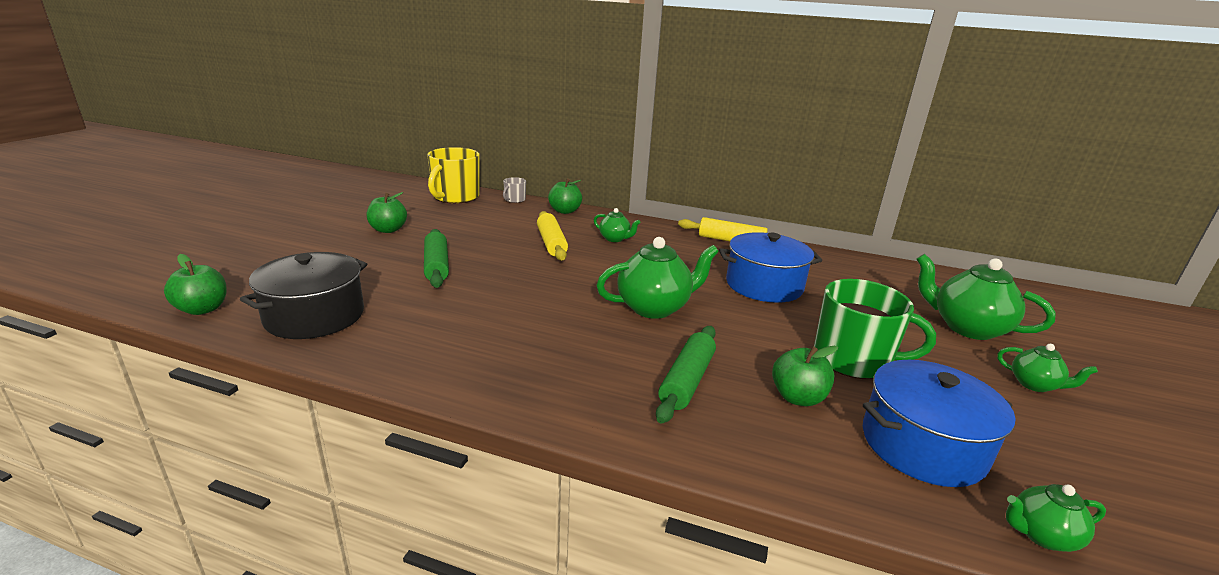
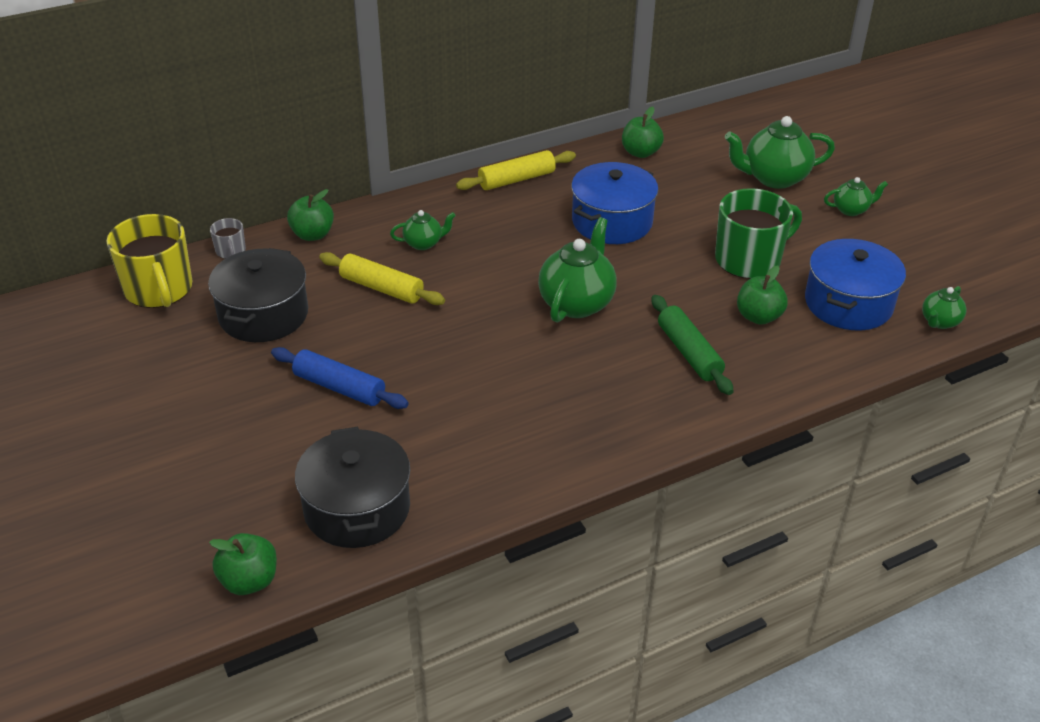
camera: 45 degrees left, 15 degrees up
(388, 230) = (196, 382): green apple -> green apple (640, 152)
(436, 266) = (339, 387): green rolling pin -> blue rolling pin
(474, 224) = (263, 314): none -> black pot

